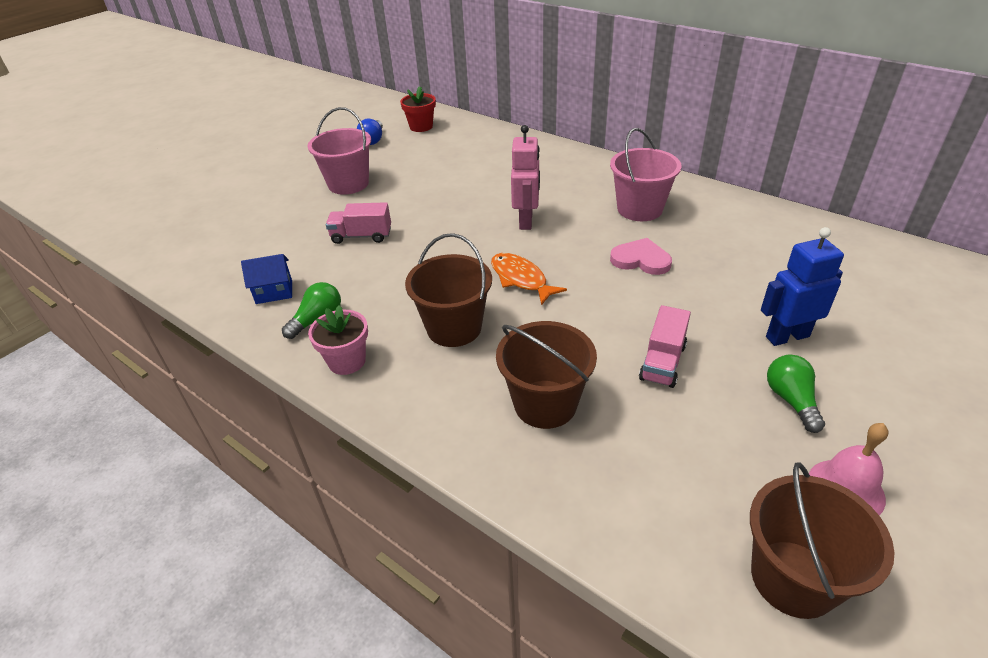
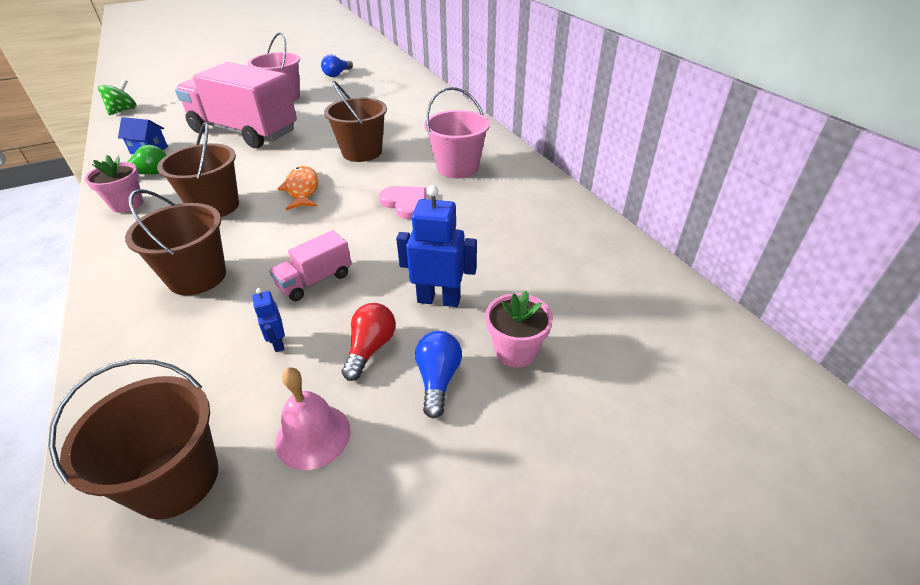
camera: 25 degrees right, 0 degrees up
(158, 255) = (123, 110): none -> green spinning top
(361, 236) = (244, 132): pink truck -> pink truck, size x2.32
(421, 127) = (380, 73): red flower pot -> none
(526, 221) = (362, 152): pink robot -> brown bucket
(710, 430) = (278, 343): none -> blue robot
(791, 400) = (370, 348): green light bulb -> red light bulb
(873, 401) = (438, 380): none -> blue light bulb
(896, 354) = (515, 351): none -> pink flower pot

